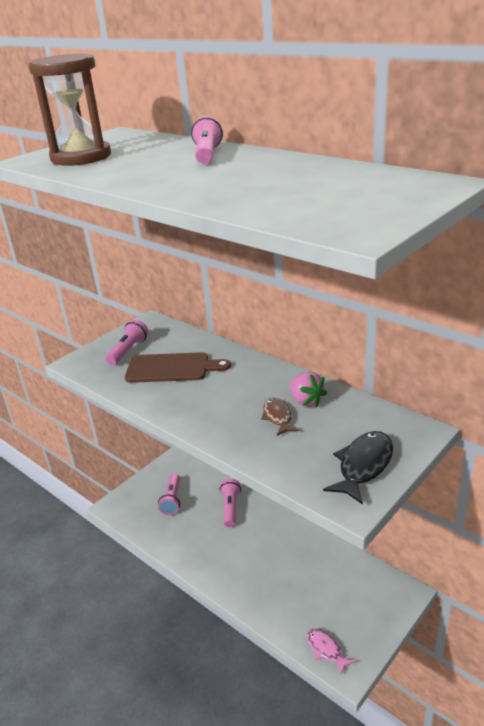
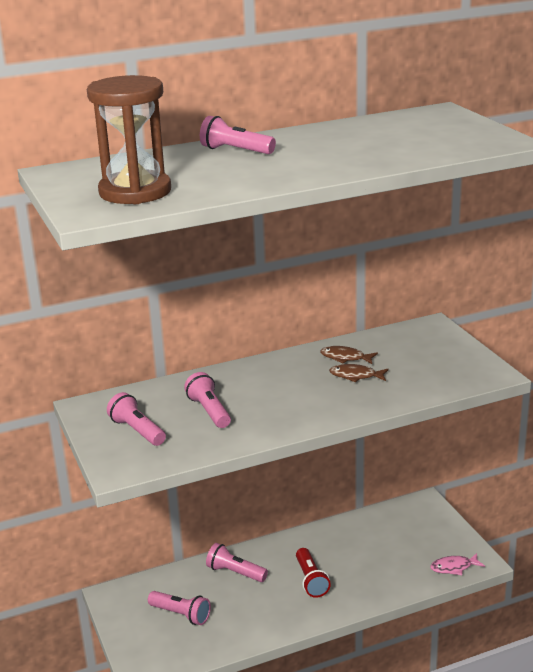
camera: 65 degrees left, 5 degrees down
(172, 368) = (209, 411): brown cutting board -> pink flashlight
(247, 554) = (311, 580): none -> red flashlight
(306, 401) = (345, 358): pink strawberry -> brown fish
(363, 466) = (454, 358): black fish -> none

